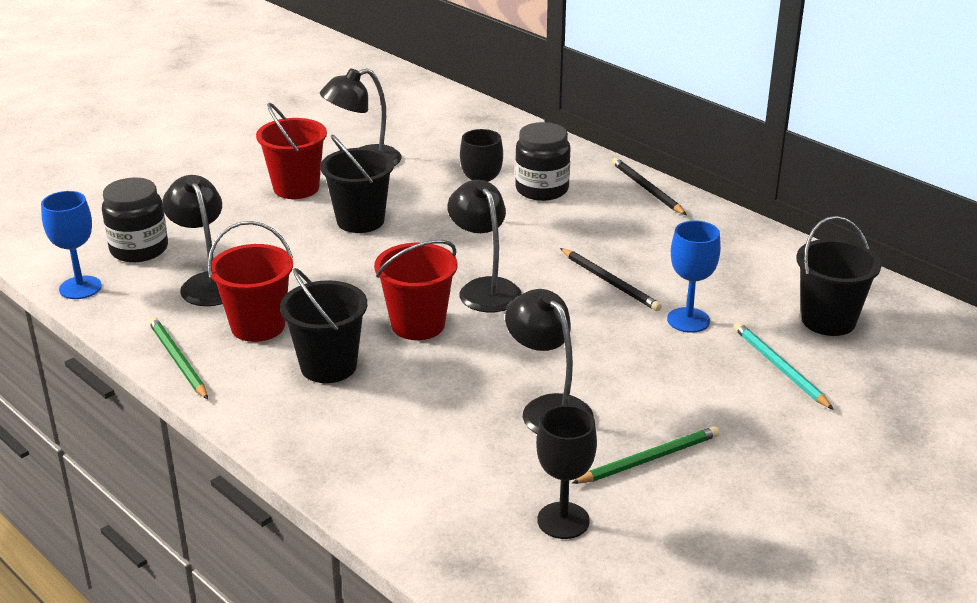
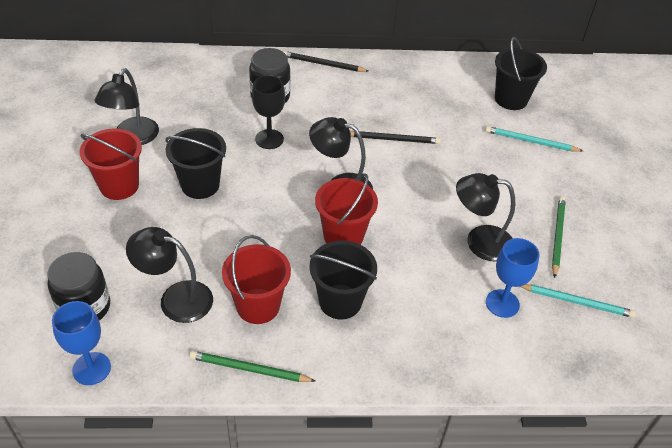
camera: 50 degrees left, 15 degrees up
(563, 520) = (577, 302): black goblet -> turquoise pencil
(688, 320) = (459, 139): blue goblet -> blue goblet (502, 303)

